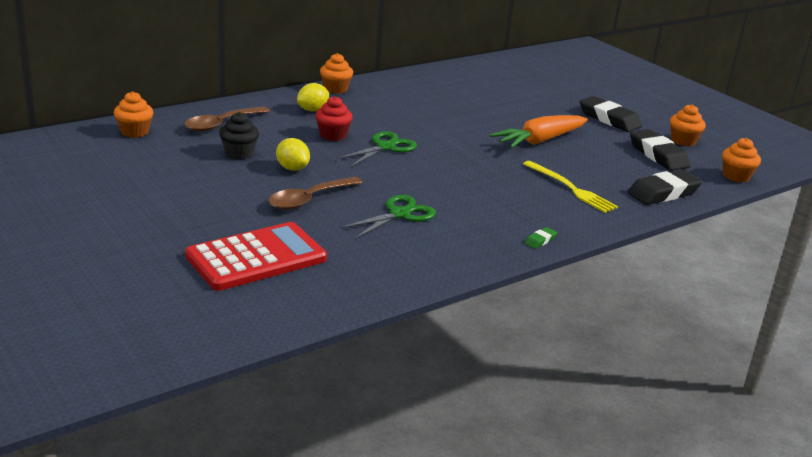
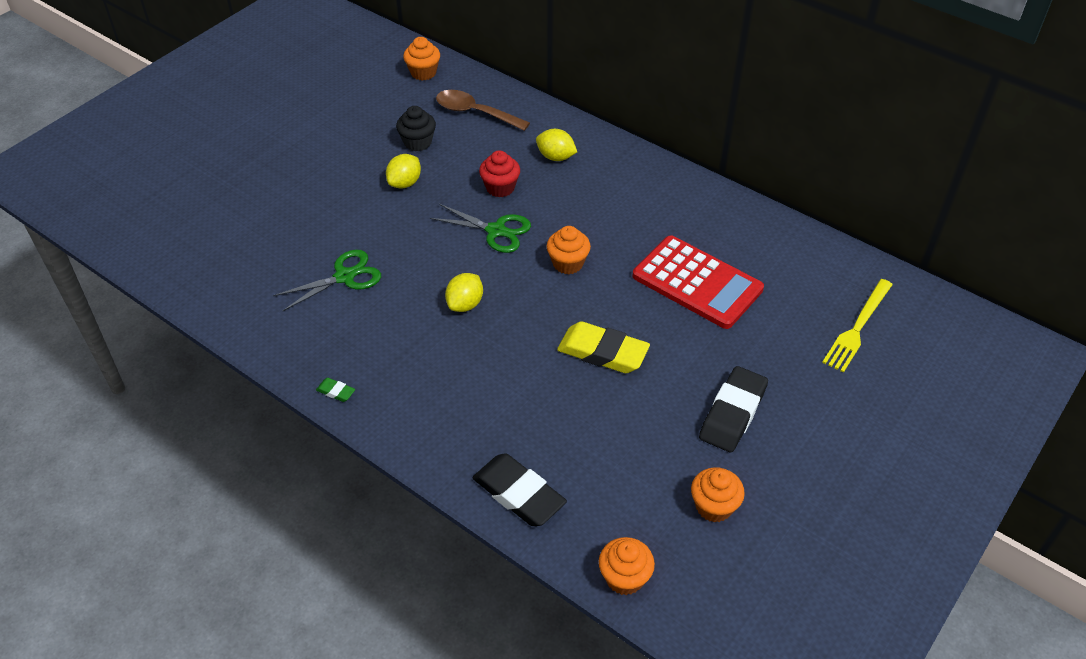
camera: 75 degrees right, 20 degrees up
(256, 258) = (224, 211): red calculator -> red calculator (697, 283)
(309, 200) = (344, 211): brown spoon -> none
(335, 89) = (628, 157): orange cupcake -> orange cupcake (568, 263)
(399, 214) = (345, 277): green scissors -> green scissors turned 60 degrees counterclockwise
(464, 174) = (465, 304): none -> yellow lemon
(539, 141) = (603, 352): orange carrot -> yellow eraser
(571, 188) = (480, 400): yellow fork -> yellow fork (857, 328)
(658, 155) = (640, 480): black eraser -> none

